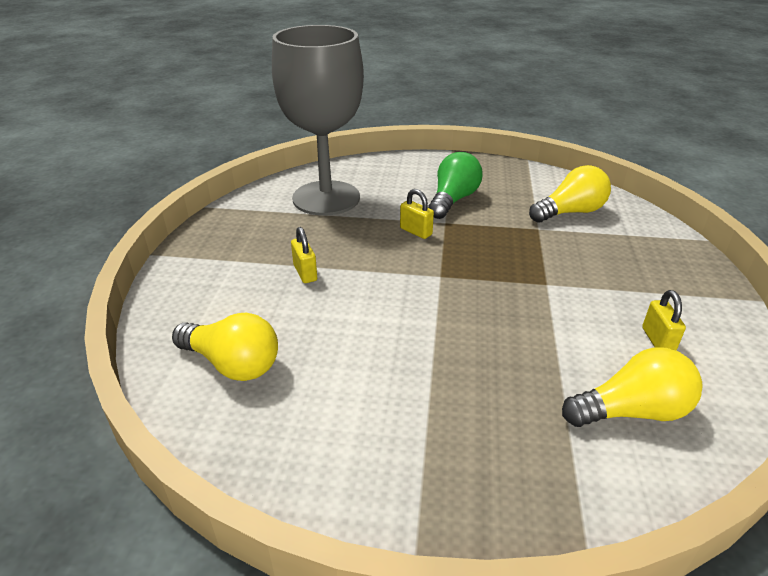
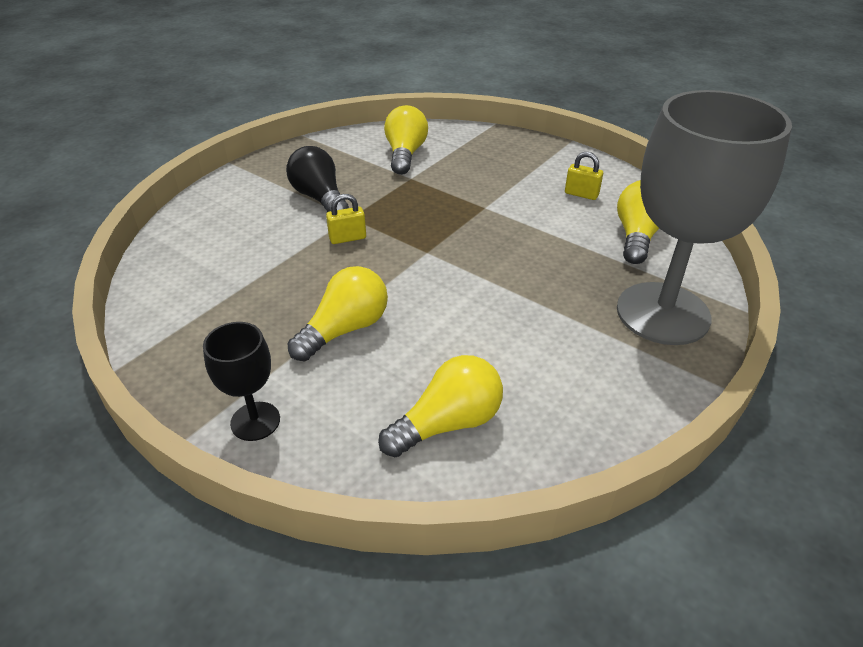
camera: 60 degrees left, 5 degrees up
(187, 273) = (255, 421): none -> black goblet
(305, 273) = (345, 329): yellow padlock -> yellow light bulb
(326, 198) = (220, 270): grey goblet -> grey goblet (663, 313)
(453, 200) = (320, 198): green light bulb -> black light bulb

